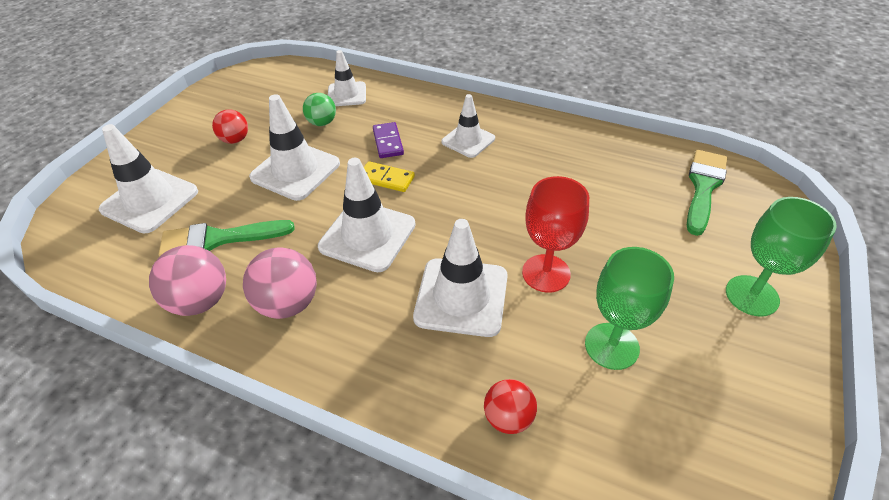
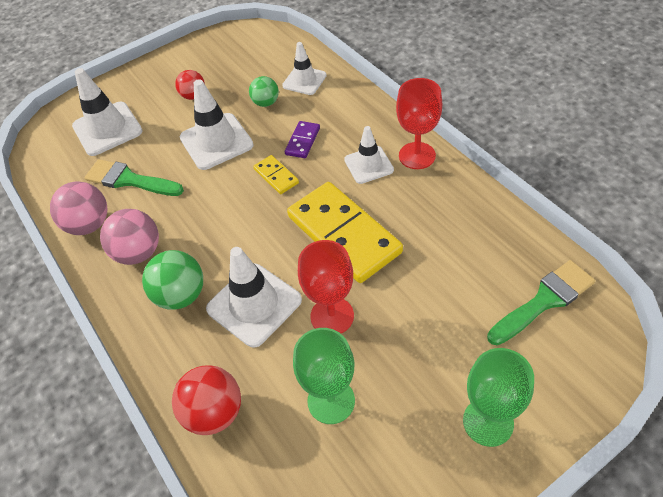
camera: 35 degrees right, 5 degrees up
(367, 236) = (226, 221): white traffic cone -> none
(374, 323) = (181, 295): none -> green ball
(495, 202) = (344, 234): none -> yellow domino
(504, 120) = (417, 155): none -> red goblet
(508, 417) = (214, 412): red ball -> red ball, size x1.56

